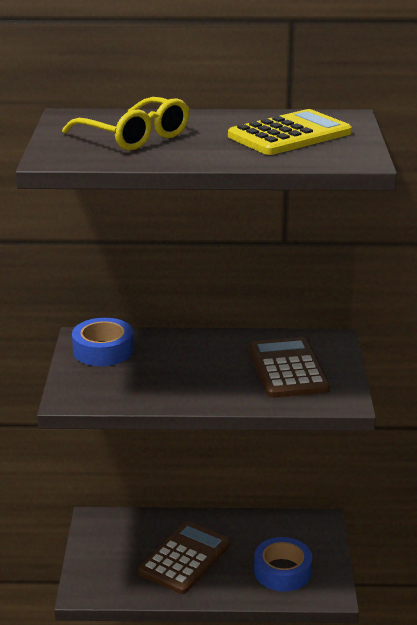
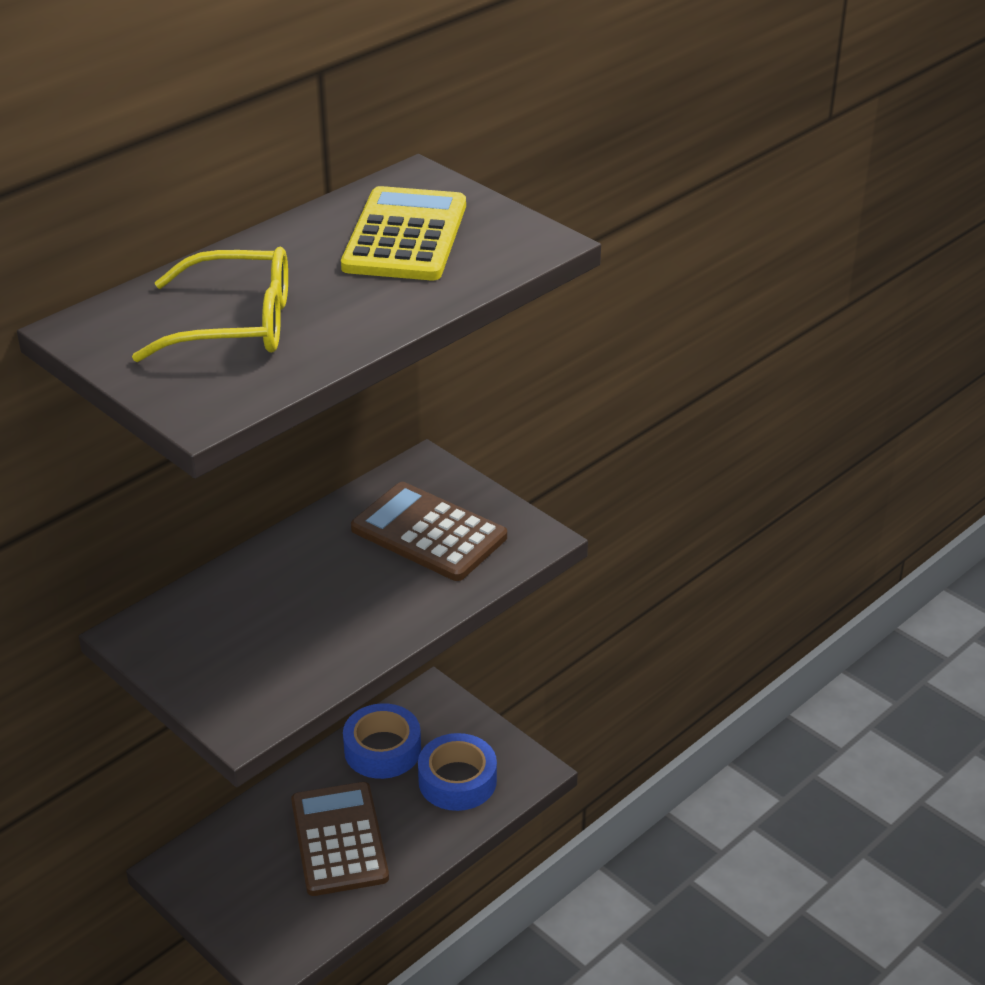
camera: 45 degrees left, 10 degrees up
(103, 350) = (186, 635): blue tape -> blue tape (382, 749)

